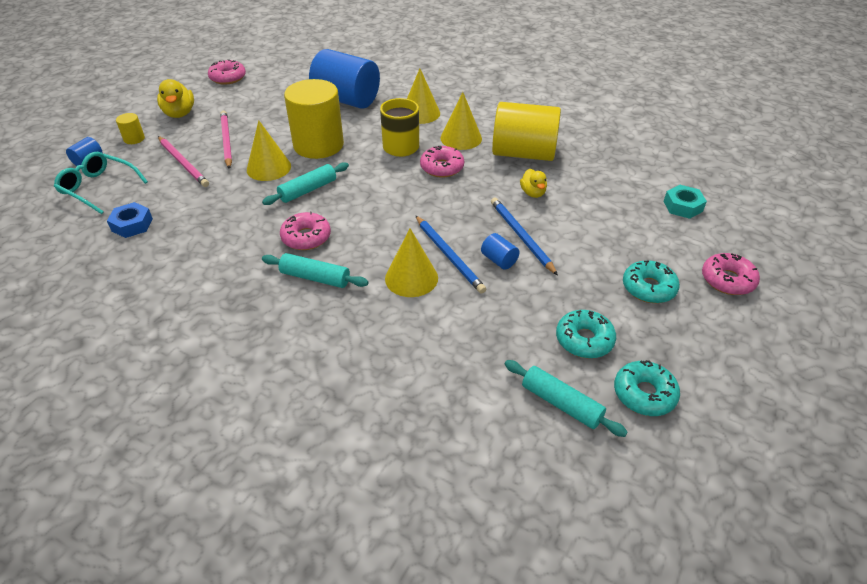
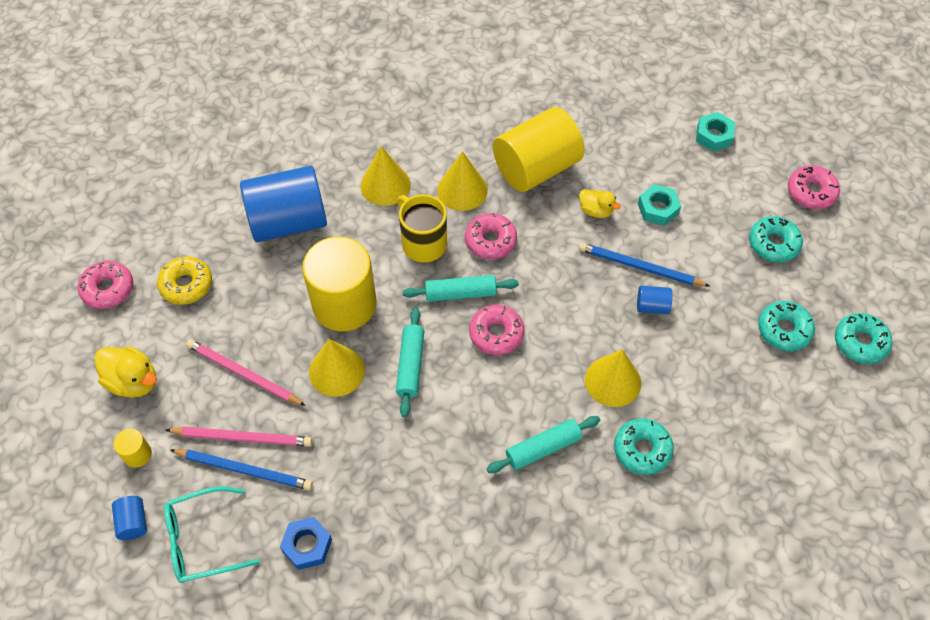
camera: 45 degrees left, 15 degrees up
(261, 95) = (186, 285): none -> yellow donut
(306, 237) = (481, 416): pink donut -> pink donut (496, 334)
(373, 326) = (642, 449): none -> turquoise donut
(449, 256) = (612, 334): blue pencil -> blue pencil (244, 470)
(561, 403) = (825, 396): turquoise rolling pin -> turquoise rolling pin (460, 293)
(580, 217) = (658, 209): none -> turquoise nut

